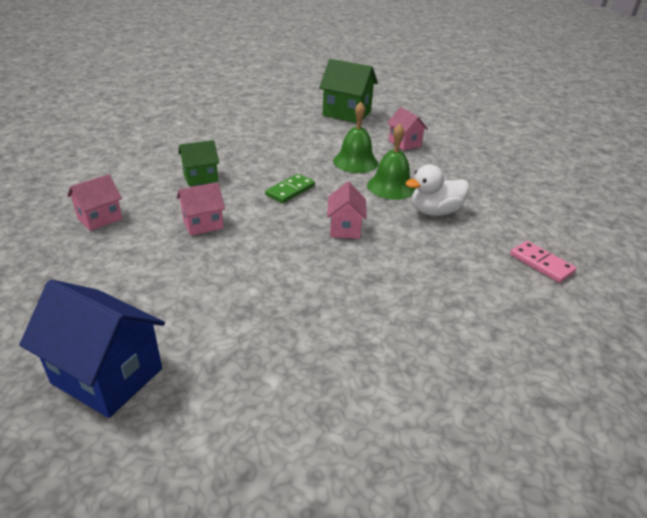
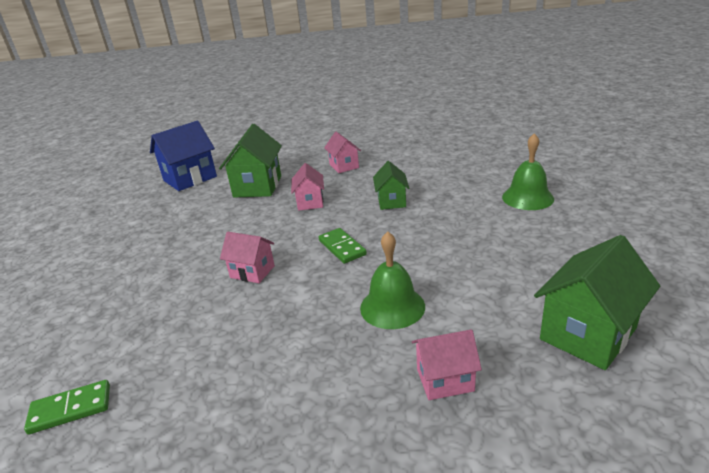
camera: 115 degrees right, 5 degrees down
(154, 278) = (257, 186): none -> green house
(391, 187) = (312, 324): green bell -> green bell (527, 198)
(434, 212) = (233, 348): white duck -> none
(541, 263) = (70, 409): pink domino -> green domino

